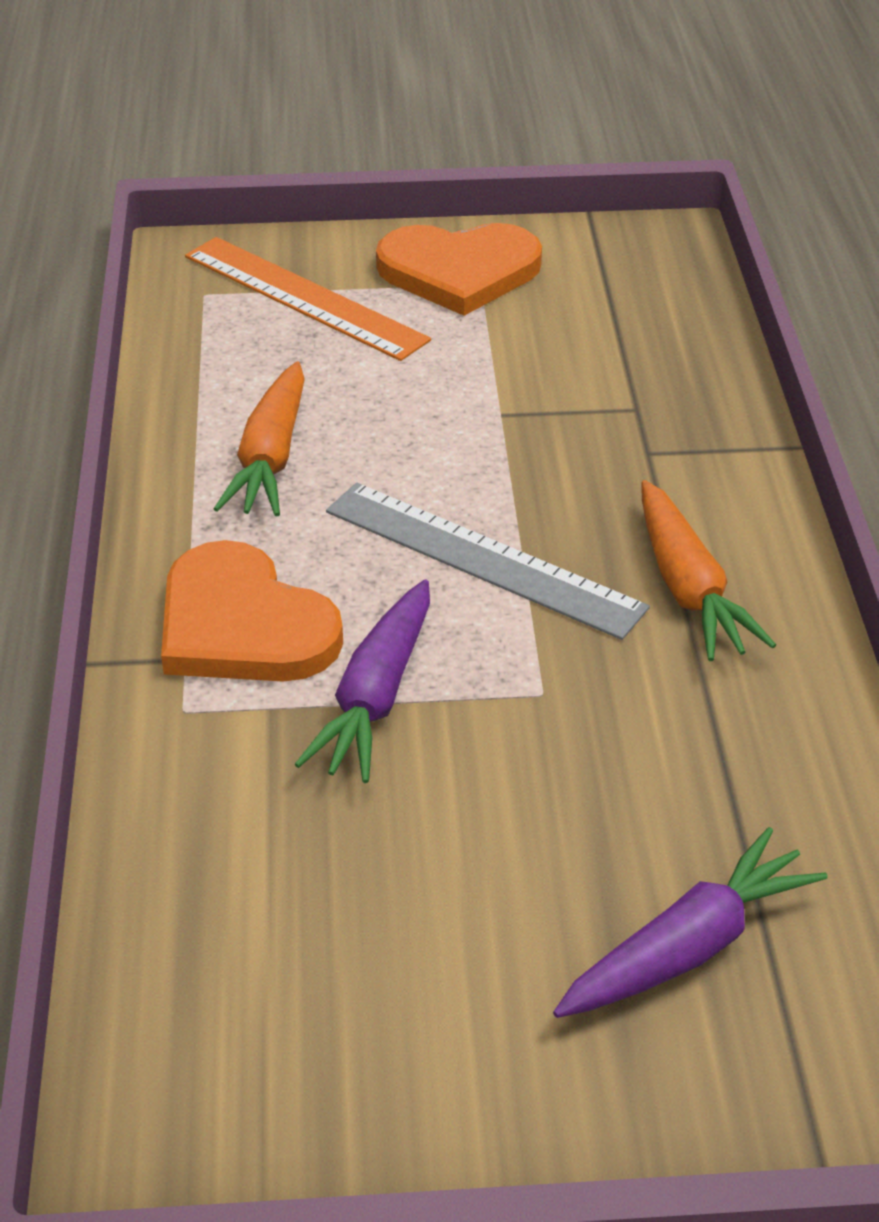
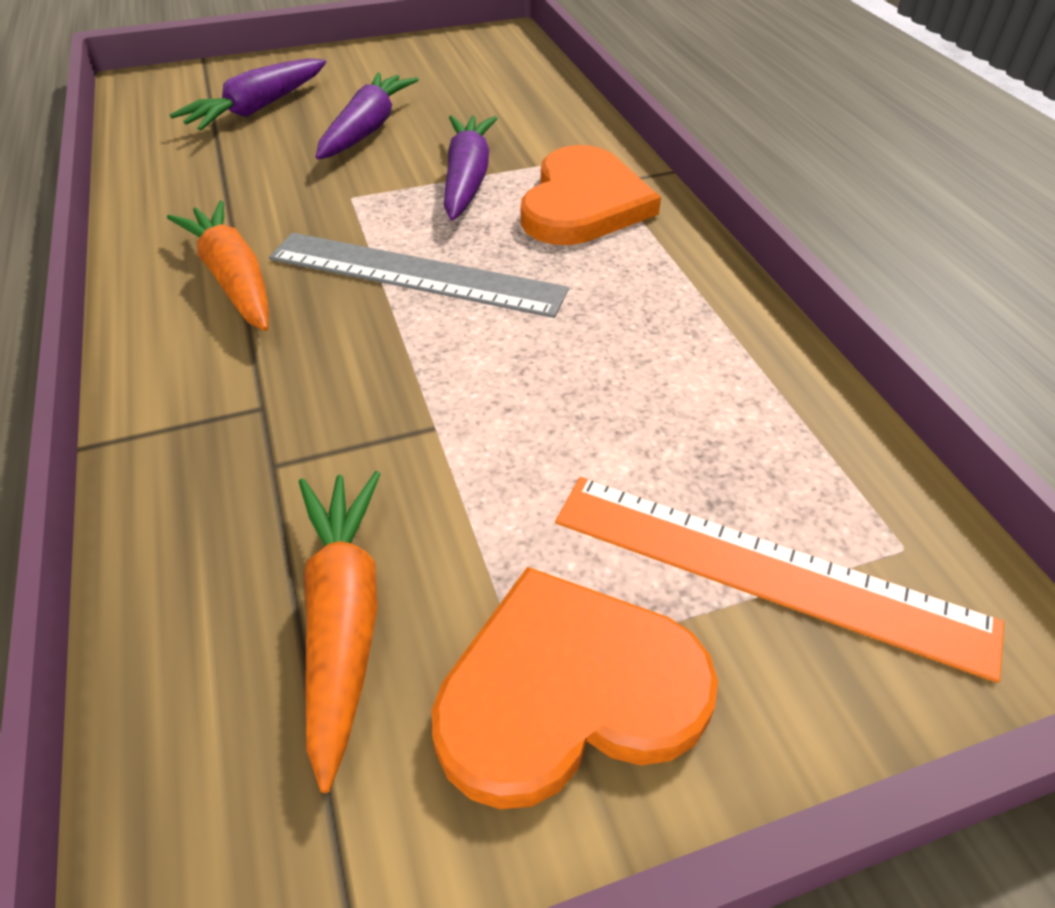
camera: 165 degrees right, 5 degrees up
(243, 625) = (583, 203): orange heart -> orange heart turned 75 degrees clockwise
(270, 457) = (651, 331): orange carrot -> orange carrot (343, 620)
(499, 843) = (367, 129): none -> purple carrot

